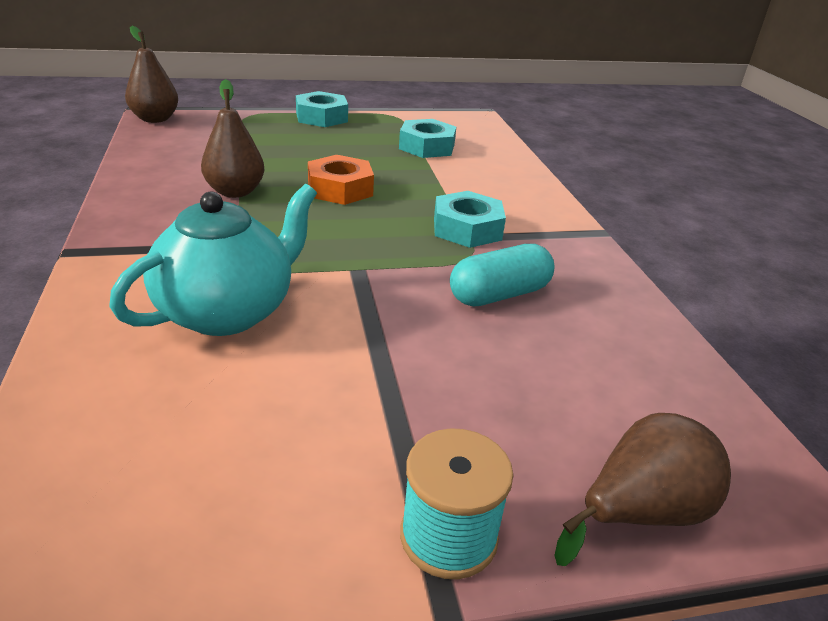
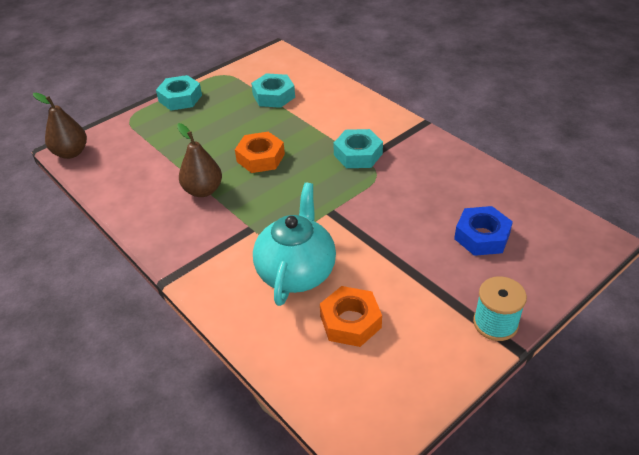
camera: 25 degrees left, 10 degrees up
(217, 406) = (350, 322): none -> orange nut
(499, 295) = (412, 192): turquoise capsule -> none
(555, 394) = (482, 236): none -> blue nut
(640, 513) = (552, 275): brown pear -> none

